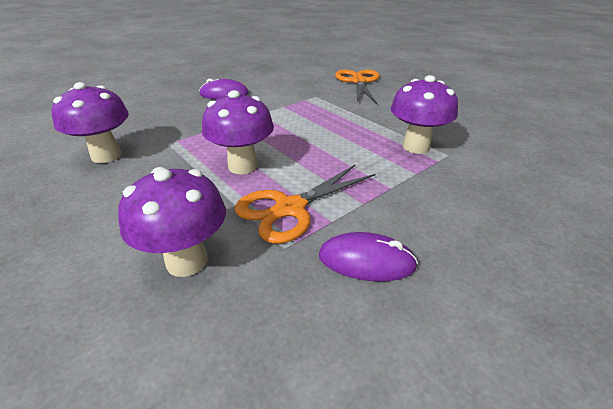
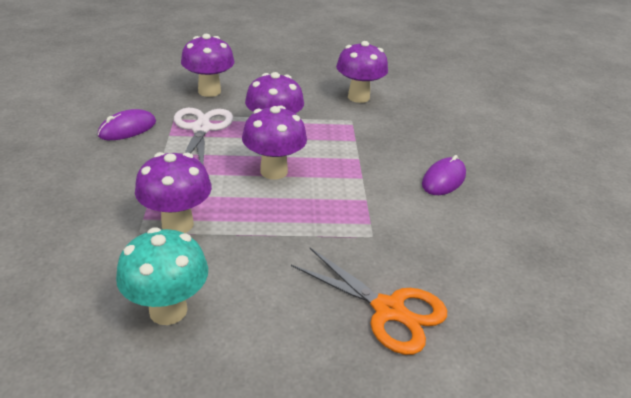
camera: 125 degrees right, 0 degrees up
(290, 208) = (201, 129): orange scissors -> white scissors
(301, 142) = (274, 171): none -> purple mushroom
(462, 118) = (168, 310): none -> turquoise mushroom

